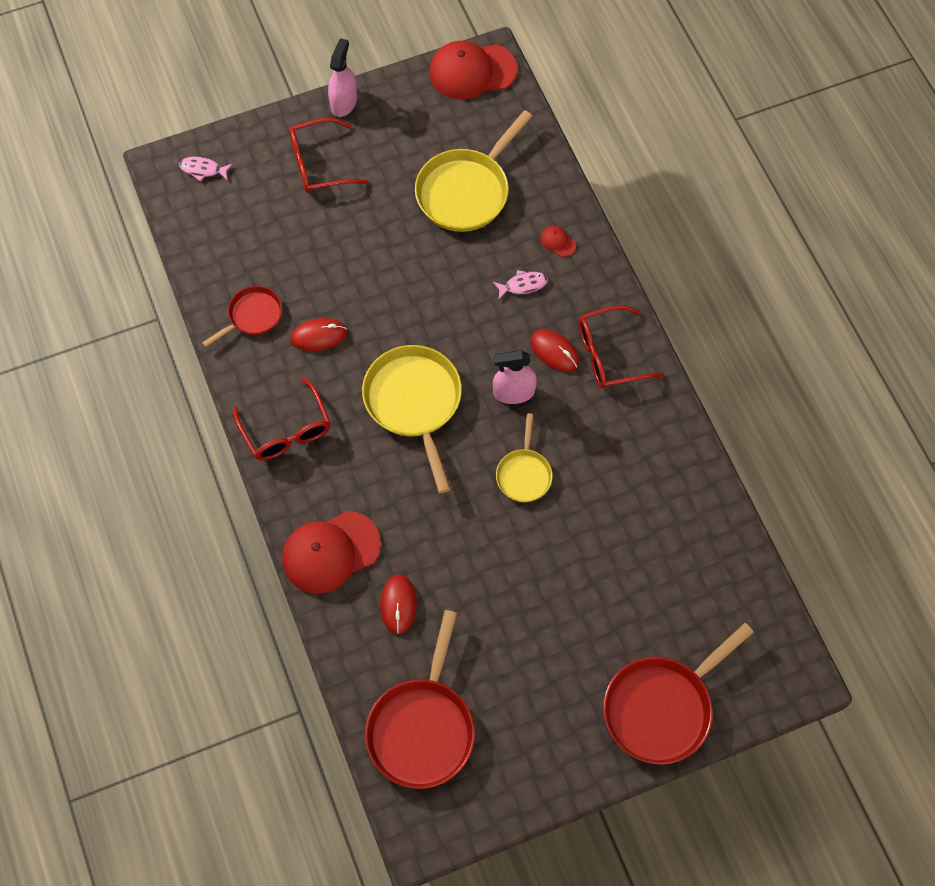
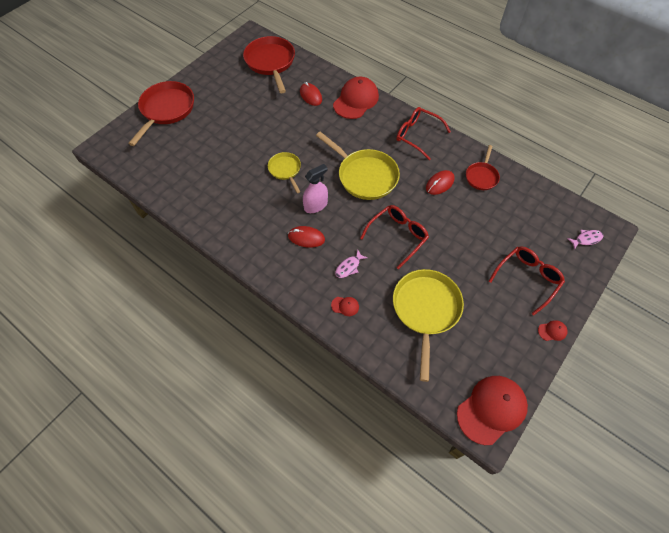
camera: 150 degrees right, 5 degrees down
(344, 102) = (552, 331): pink spray bottle -> red cap
(609, 354) = (273, 251): red glasses -> red glasses (397, 236)

